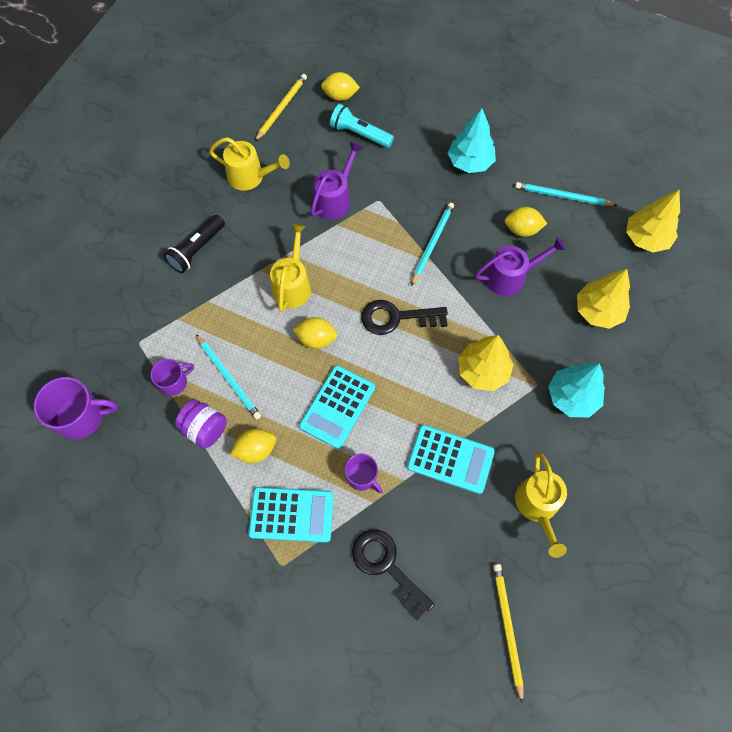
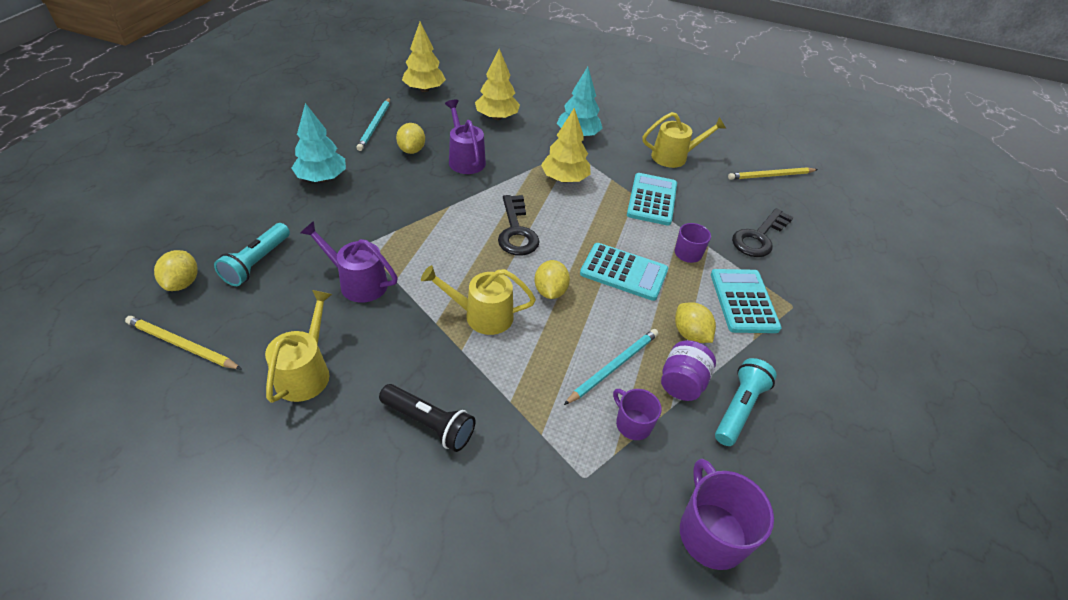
camera: 100 degrees left, 20 degrees down
(174, 469) = (739, 408): none -> turquoise flashlight
(432, 243) = (425, 206): turquoise pencil -> none

